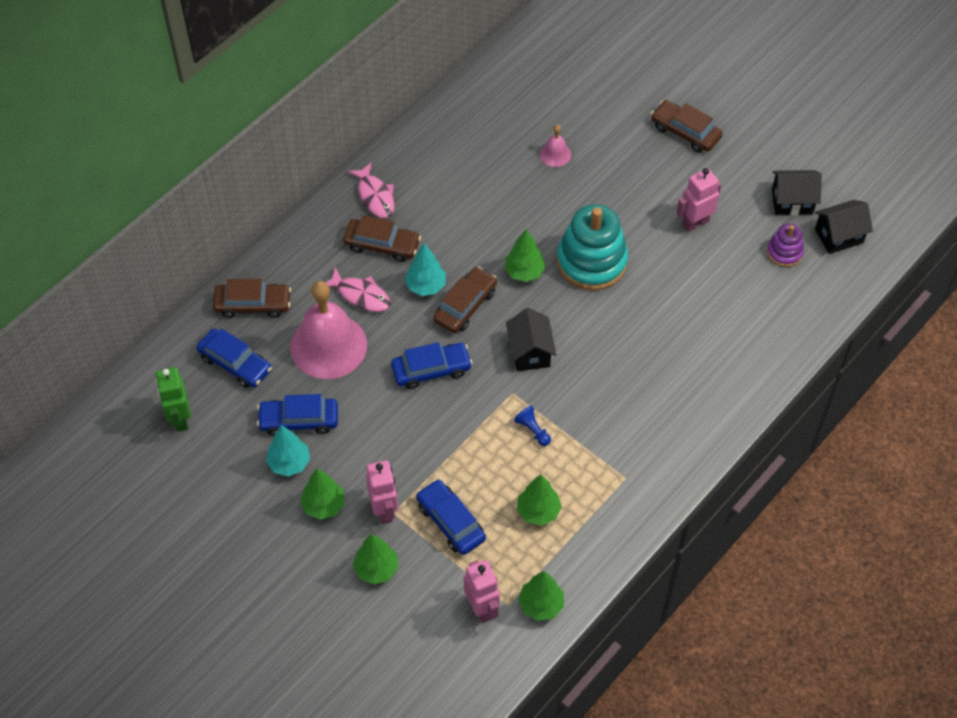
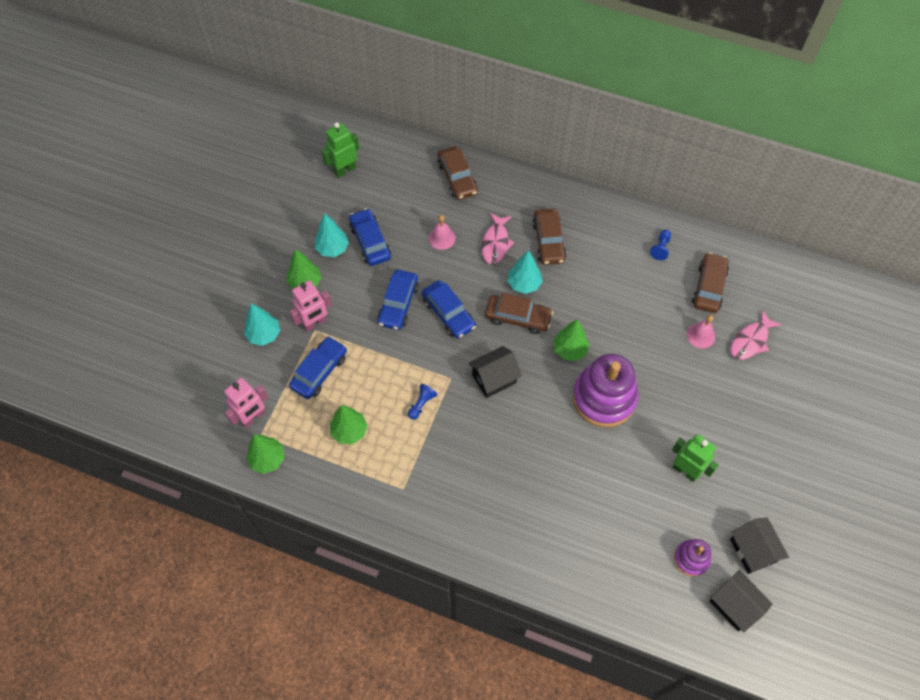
camera: 70 degrees right, 5 degrees up
(235, 363) = (402, 185): blue car -> blue car (398, 304)
(328, 346) = (442, 238): pink bell -> pink bell, size x0.44
(375, 196) = (592, 221): pink fish -> pink fish (750, 341)
(376, 569) = (264, 335): green tree -> turquoise tree
(438, 148) = (660, 248): none -> blue pawn
(591, 261) = (604, 398): turquoise stacking toy -> purple stacking toy
(685, 132) = (782, 433): brown car -> brown car (709, 287)
(695, 223) = (685, 470): pink robot -> green robot

